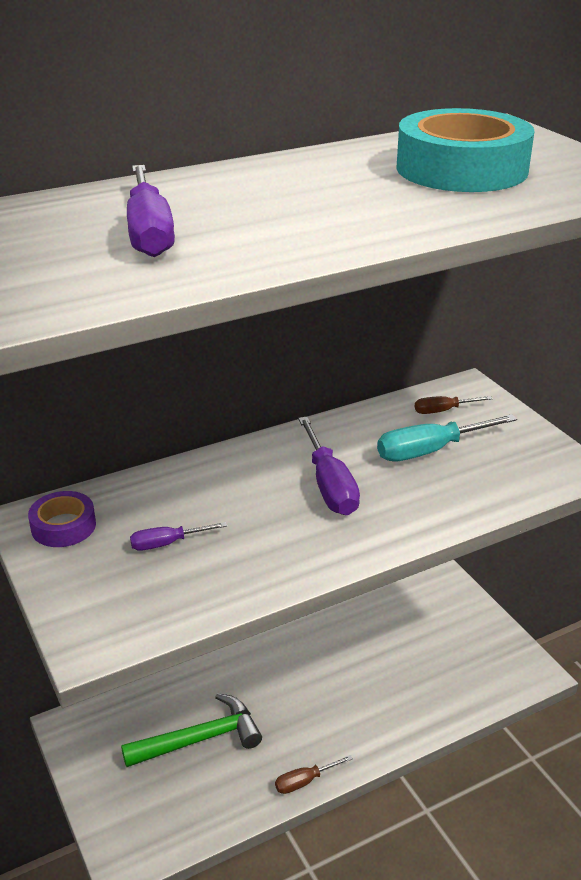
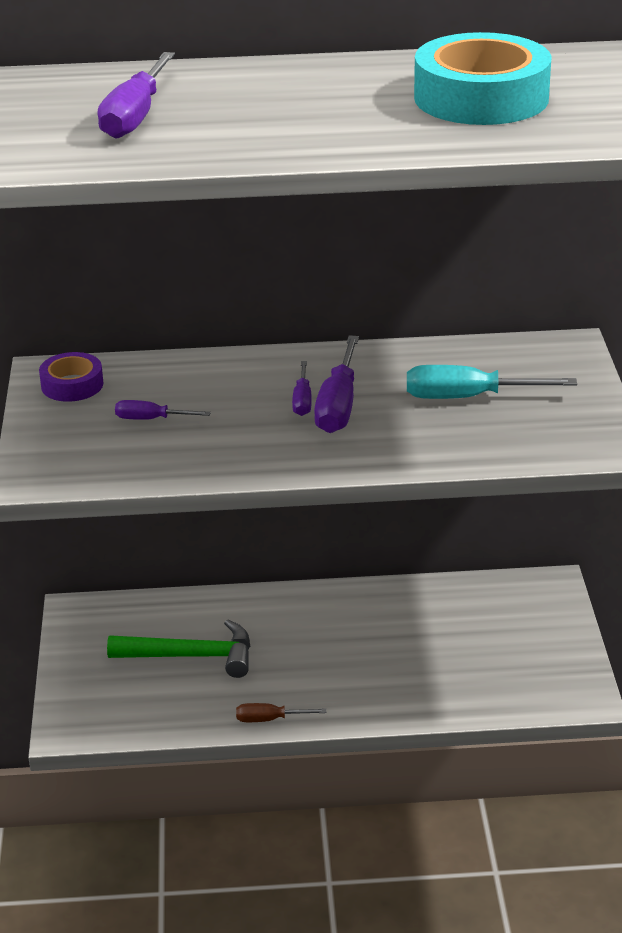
camera: 25 degrees right, 0 degrees up
(294, 489) = (302, 401): none -> purple screwdriver
(442, 411) = (518, 363): brown screwdriver -> none

